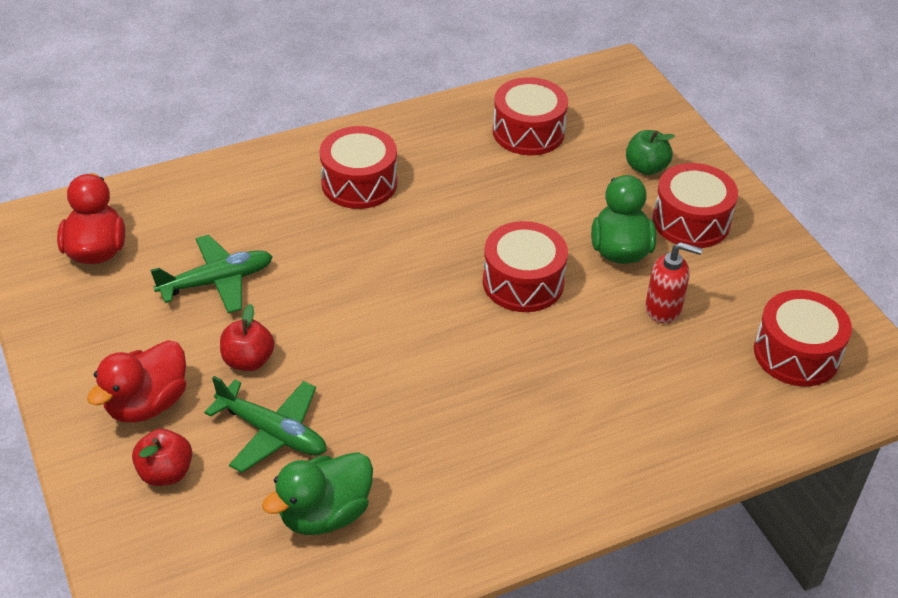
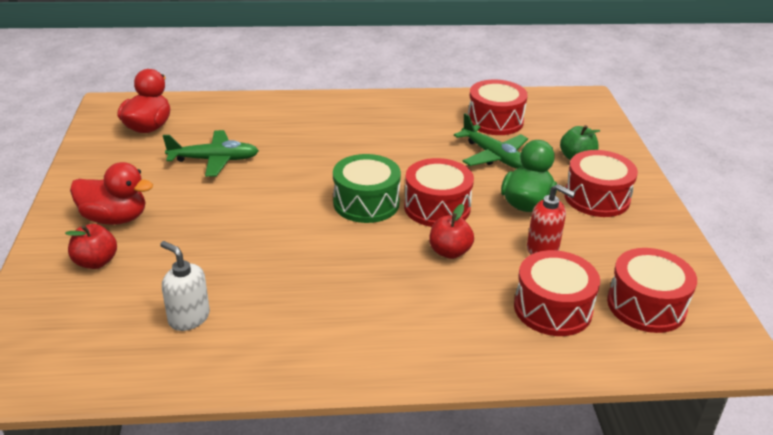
camera: 20 degrees right, 10 degrees down
(147, 404) = (115, 218): red duck -> red duck turned 135 degrees counterclockwise
(248, 360) = (202, 209): red apple -> red apple (449, 252)
(272, 433) = (188, 256): green plane -> green plane (494, 156)
(325, 514) = (189, 318): green duck -> white soap dispenser
(359, 183) = (351, 126): red drum -> red drum (552, 308)
(439, 298) = (366, 203): none -> green drum

